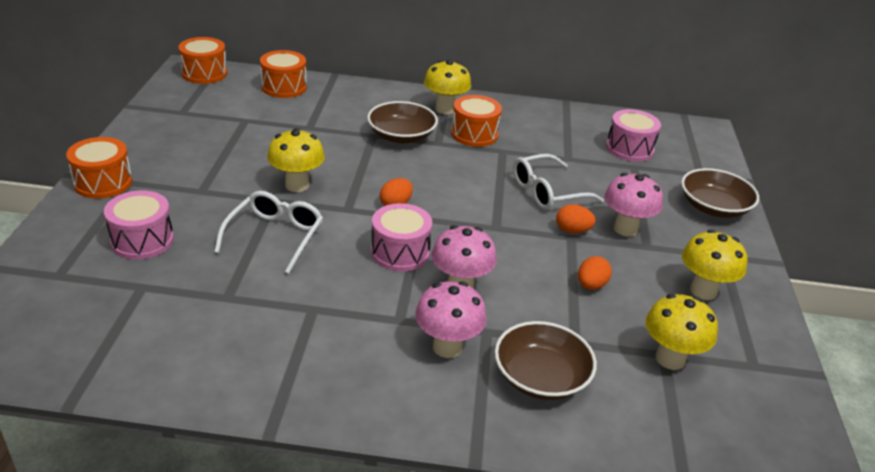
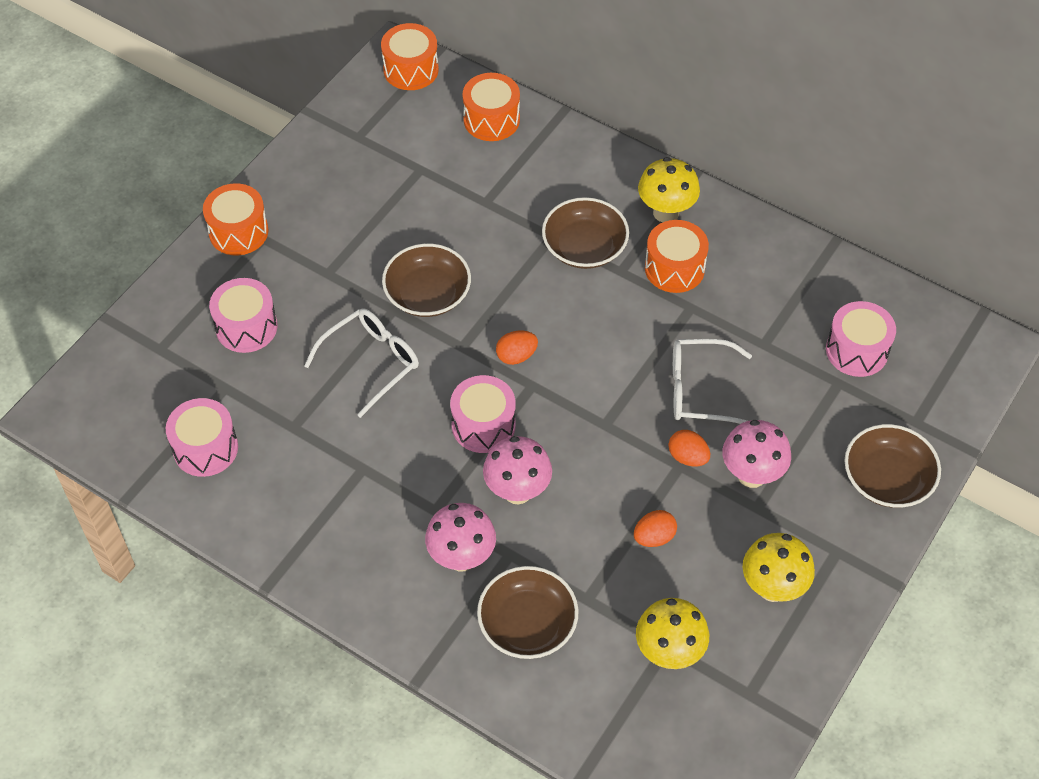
camera: 30 degrees right, 20 degrees up
(143, 337) = (205, 448): none -> pink drum
(297, 185) = (427, 294): yellow mushroom -> brown bowl

